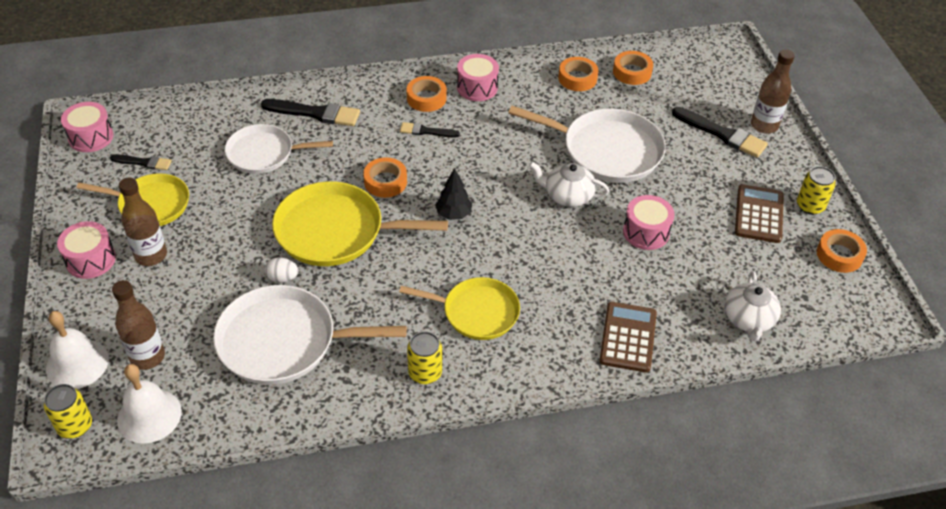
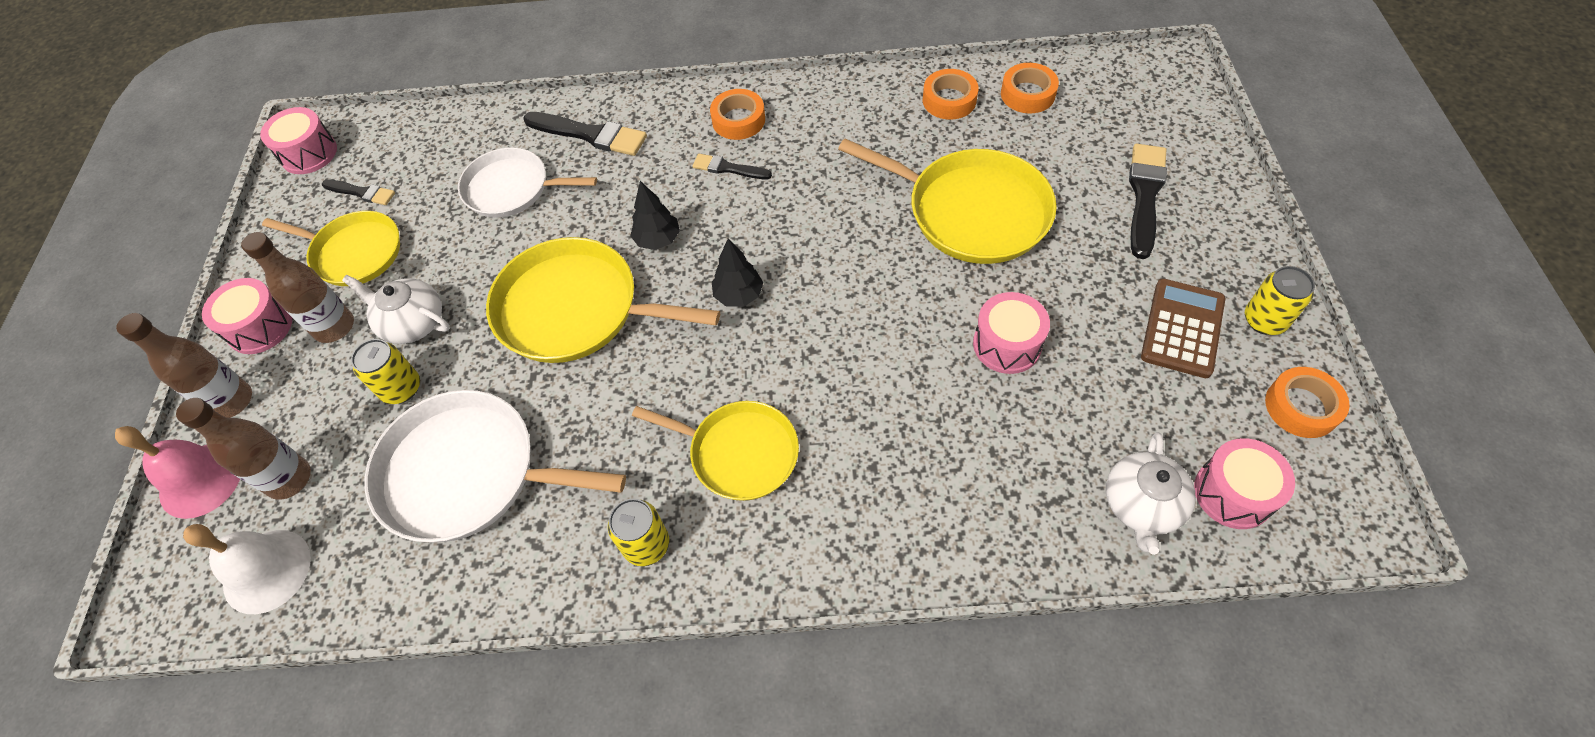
camera: 15 degrees right, 10 degrees up
(75, 426) = (171, 575): yellow can -> yellow can (401, 388)
(77, 363) = (200, 480): white bell -> pink bell
(282, 278) = (490, 375): white egg -> none
(385, 182) = (658, 240): orange tape -> black tree
(477, 87) = (809, 107): pink drum -> pink drum (1233, 493)
(567, 195) = (903, 278): white teapot -> white teapot (412, 322)
(606, 150) = (971, 211): white pan -> yellow pan
(628, 337) = (951, 517): brown calculator -> none
(722, 134) = (1144, 195): black brush -> black brush turned 120 degrees counterclockwise
(764, 125) = (1210, 185): brown bottle -> brown bottle (232, 401)

